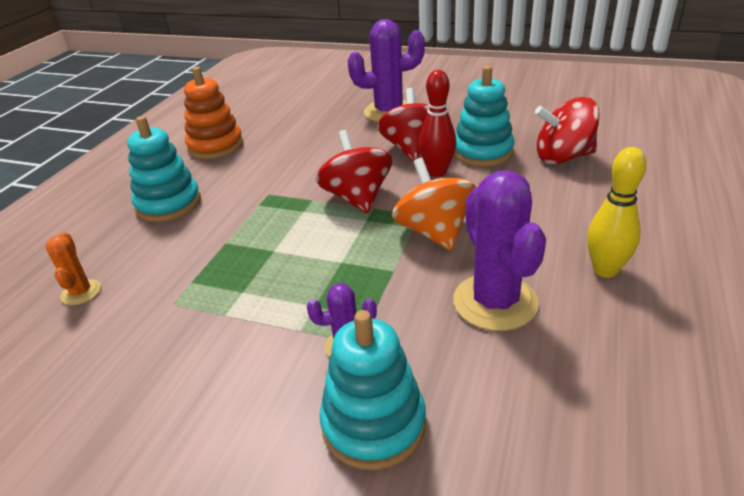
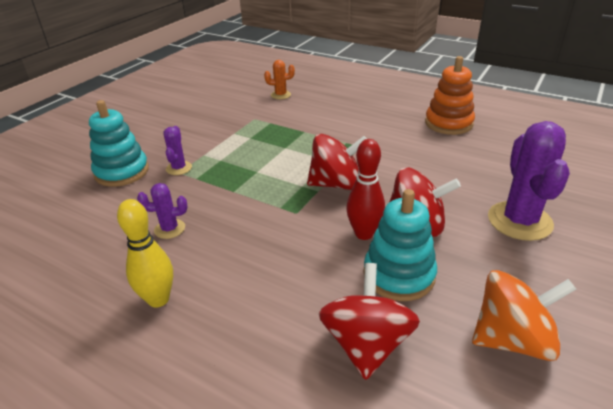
camera: 100 degrees right, 0 degrees up
(168, 204) = (361, 111): turquoise stacking toy -> none
(434, 232) = (267, 215): orange spinning top -> orange spinning top (512, 339)
(495, 302) = (169, 229): purple cactus -> purple cactus, size x0.50

